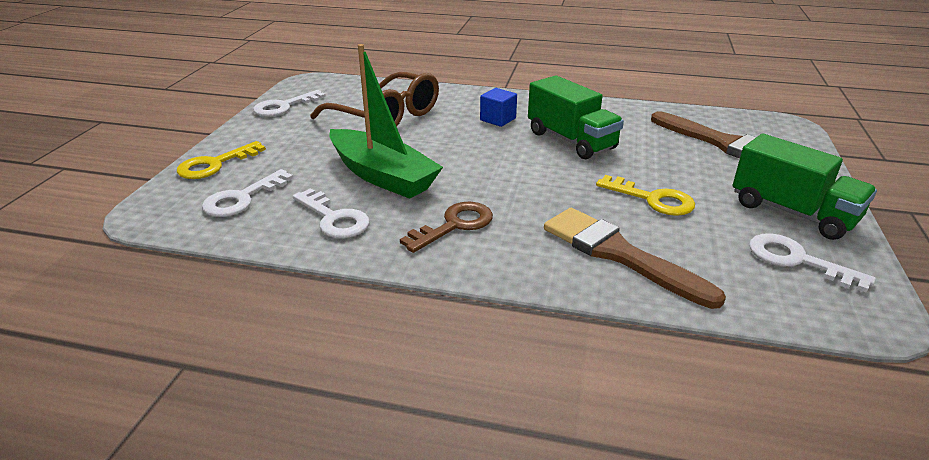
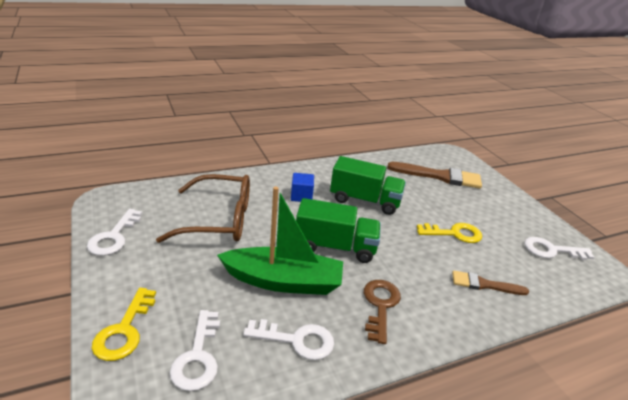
camera: 40 degrees left, 0 degrees up
(619, 254) = (484, 284): brown brush -> brown brush, size x0.59
(792, 212) = (517, 217): green truck -> green truck (335, 247)

